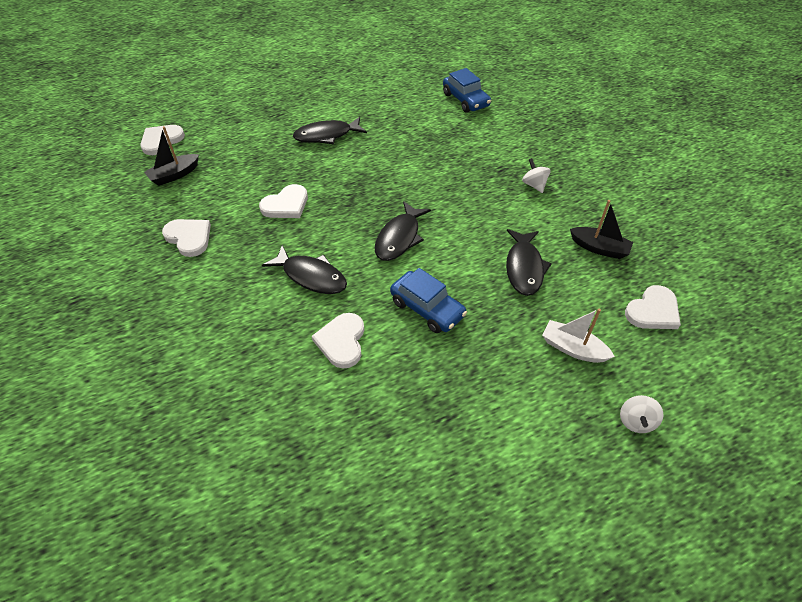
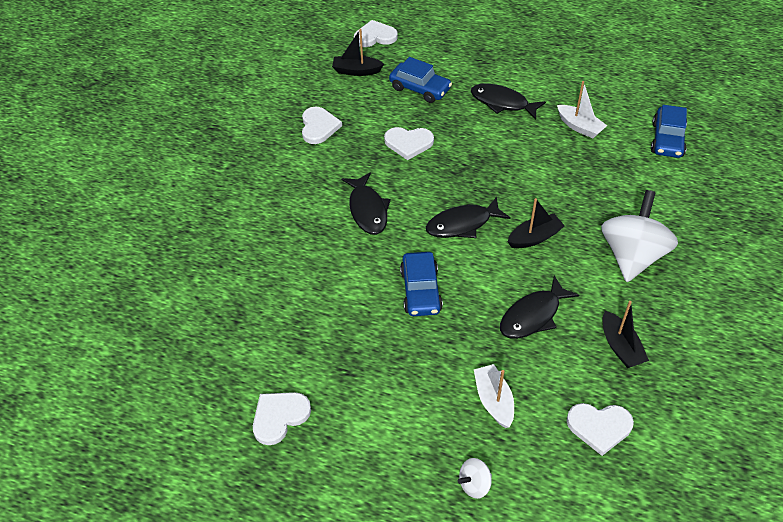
camera: 45 degrees right, 0 degrees up
(248, 160) = (420, 89): none -> blue car
(342, 341) = (337, 270): white heart -> white heart (279, 417)
(400, 122) = (579, 127): none -> white boat
(460, 214) = (534, 237): none -> black boat
(534, 185) = (632, 256): white spinning top -> white spinning top, size x2.28

